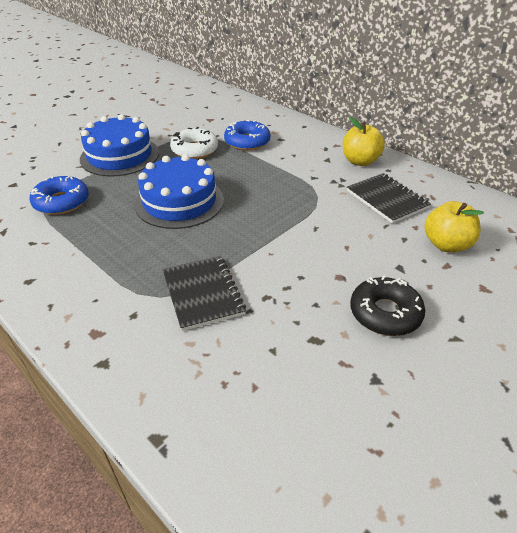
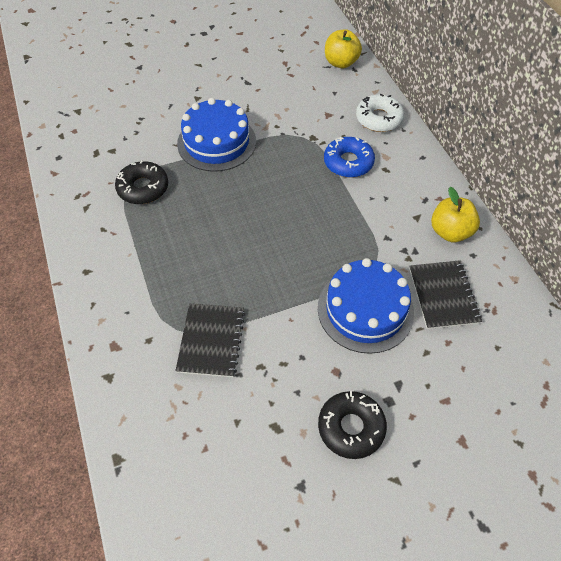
camera: 25 degrees right, 15 degrees up
(61, 202) = (143, 188): blue donut -> black donut
(179, 202) = (242, 224): blue cake -> blue cake (365, 310)
(194, 150) = (290, 157): white donut -> white donut (379, 119)
(446, 245) = (463, 376): yellow apple -> yellow apple (341, 63)

